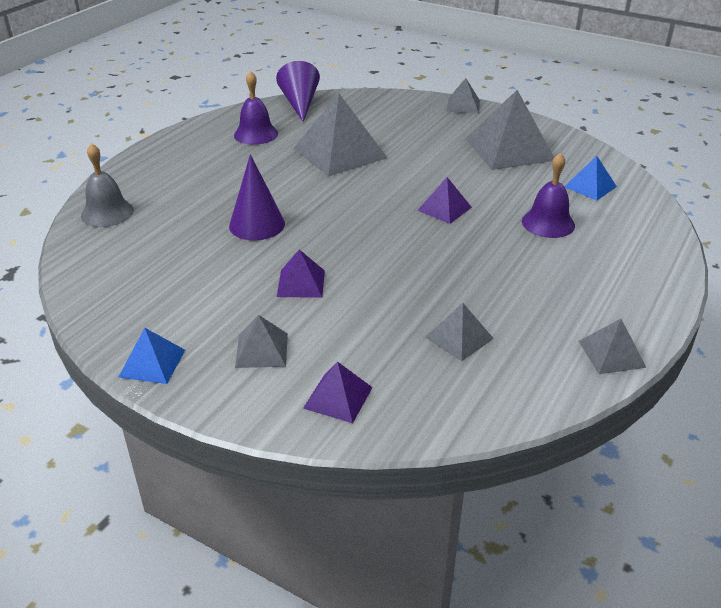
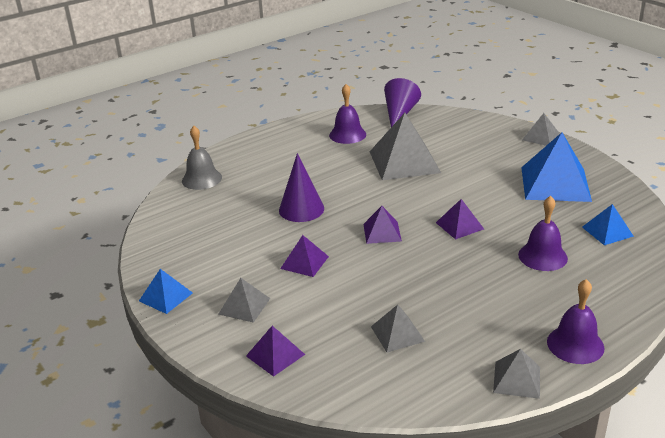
camera: 25 degrees right, 5 degrees down
(367, 232) = (382, 232): none -> purple pyramid
(509, 149) = (555, 184): grey pyramid -> blue pyramid
(640, 304) = (575, 344): none -> purple bell

